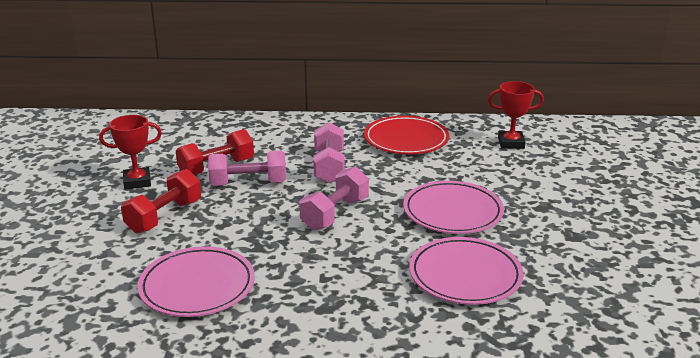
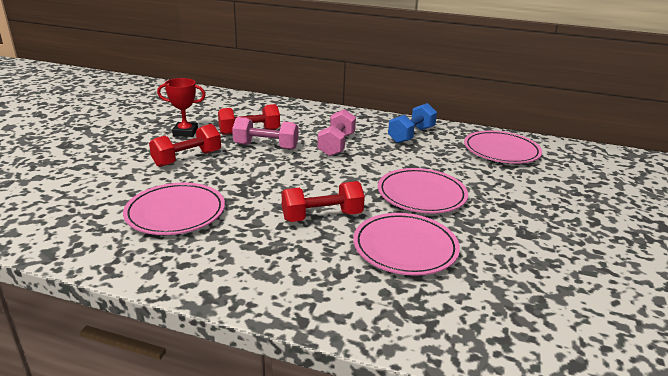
camera: 15 degrees right, 0 degrees up
(335, 214) = (320, 179): pink dumbbell -> none
(362, 258) = (322, 216): none -> red dumbbell
(406, 139) = (411, 135): red plate -> blue dumbbell
(511, 143) = (501, 151): red trophy -> pink plate

